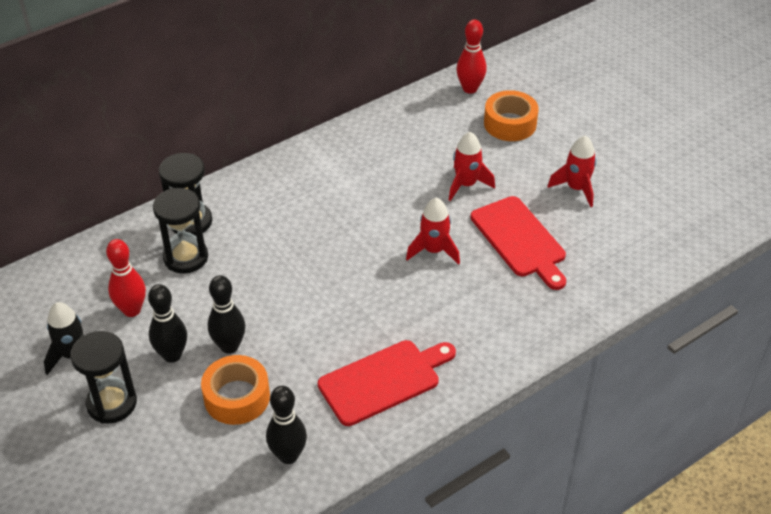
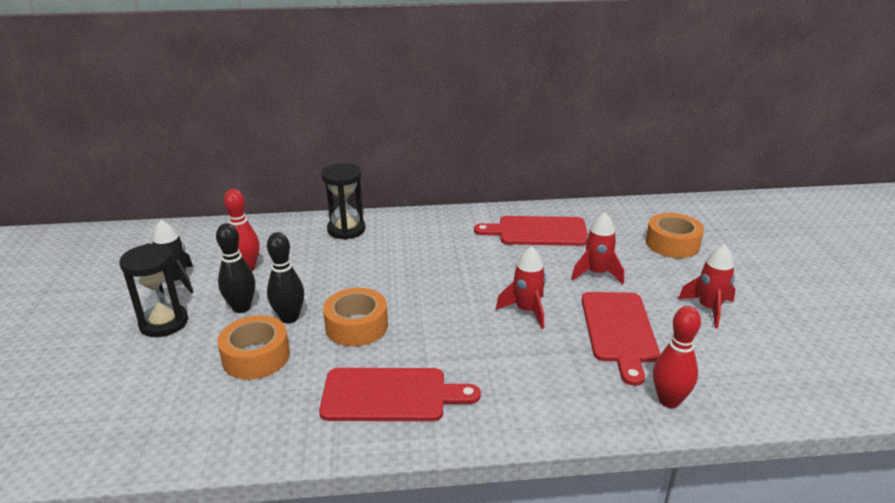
camera: 30 degrees right, 15 degrees down
(186, 257) = (320, 249): black hourglass -> none
(288, 455) = (248, 421): black bowling pin -> none
(299, 328) = (356, 326): none -> orange tape
(382, 153) = (538, 231): none -> red cutting board
(470, 89) = (651, 212): red bowling pin -> red bowling pin (669, 400)

